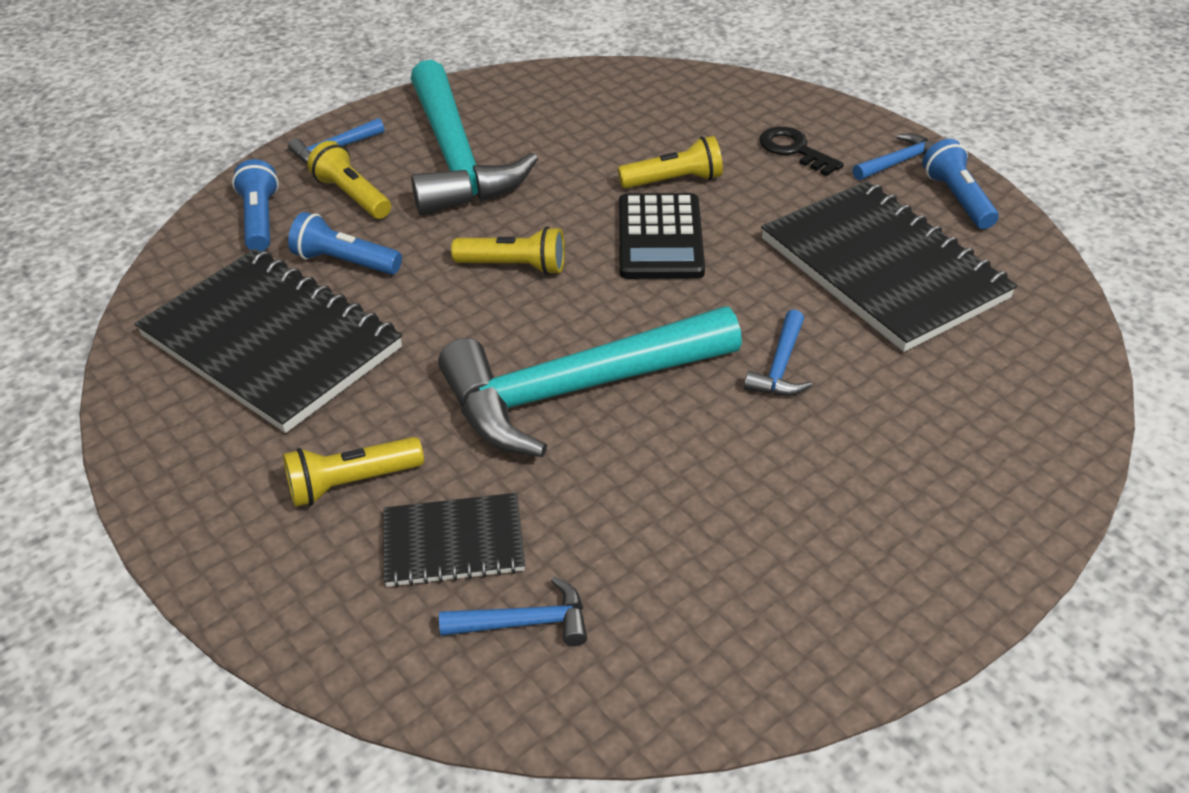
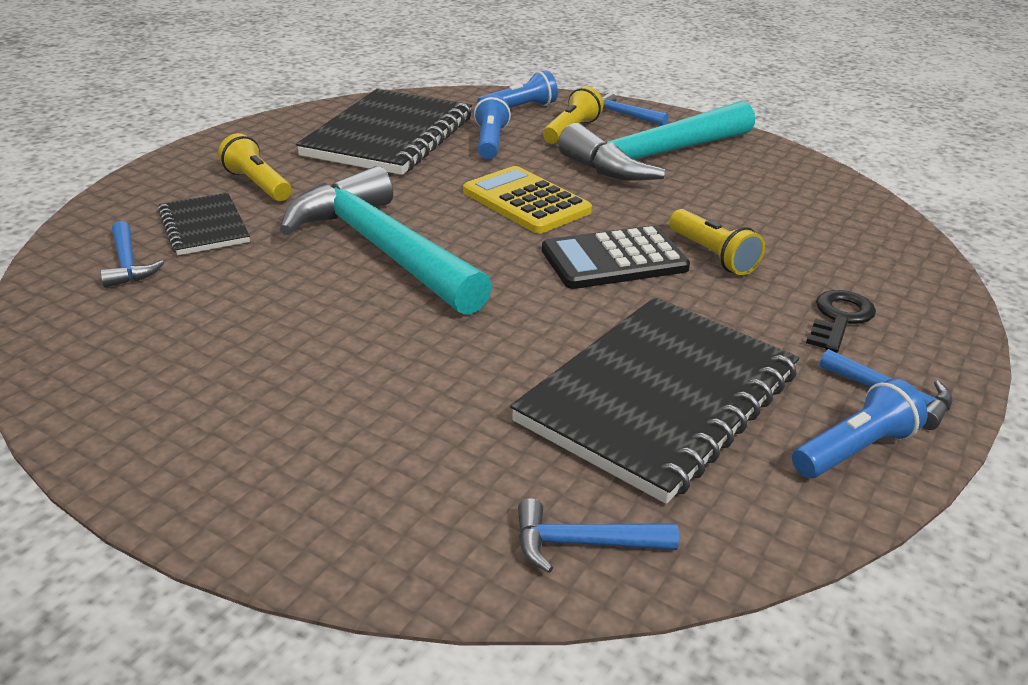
camera: 70 degrees right, 10 degrees down
(514, 266) = (526, 201): yellow flashlight -> yellow calculator
(780, 366) = (456, 345): blue hammer -> blue hammer (584, 543)

